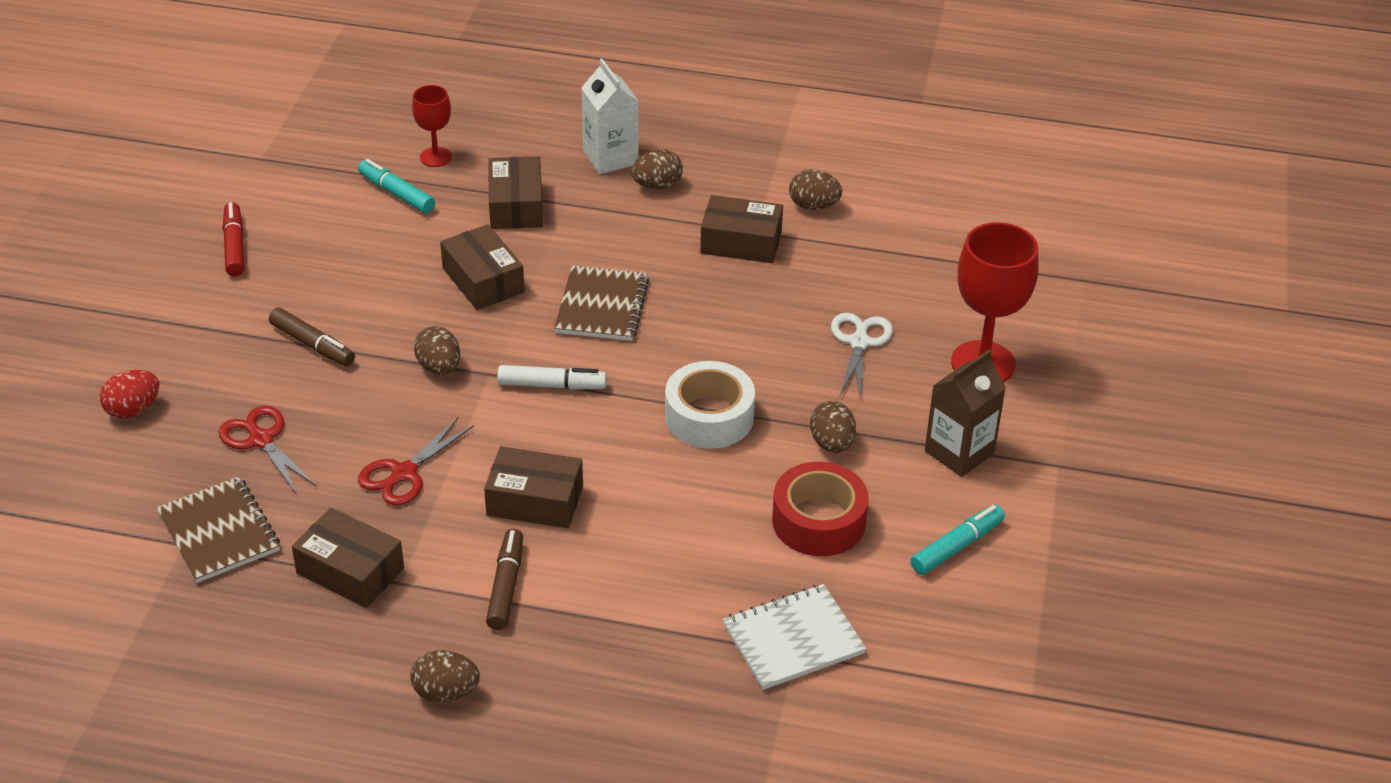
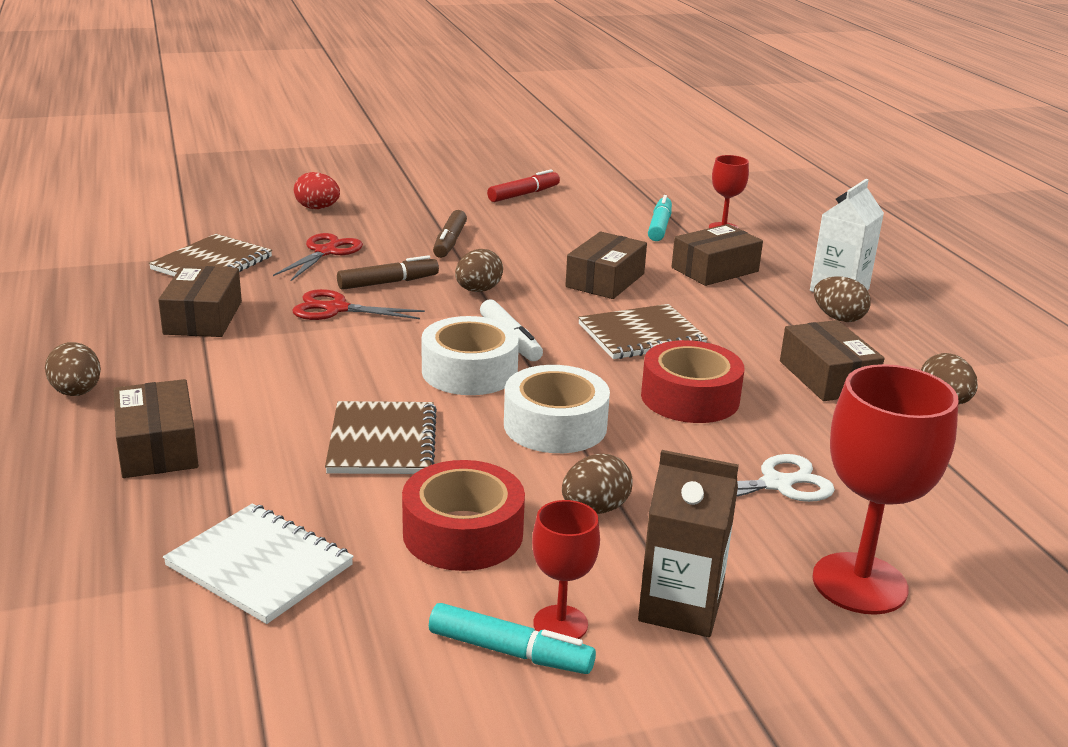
camera: 60 degrees right, 15 degrees down
(506, 586) = (231, 385): brown marker -> brown marker (388, 283)
(535, 500) = (353, 370): brown box -> brown box (158, 447)
(589, 431) = (469, 371): none -> white tape
(667, 521) = (382, 441): none -> brown notebook
(719, 327) = (690, 397): none -> red tape
(944, 513) = (560, 624): none -> red goblet

